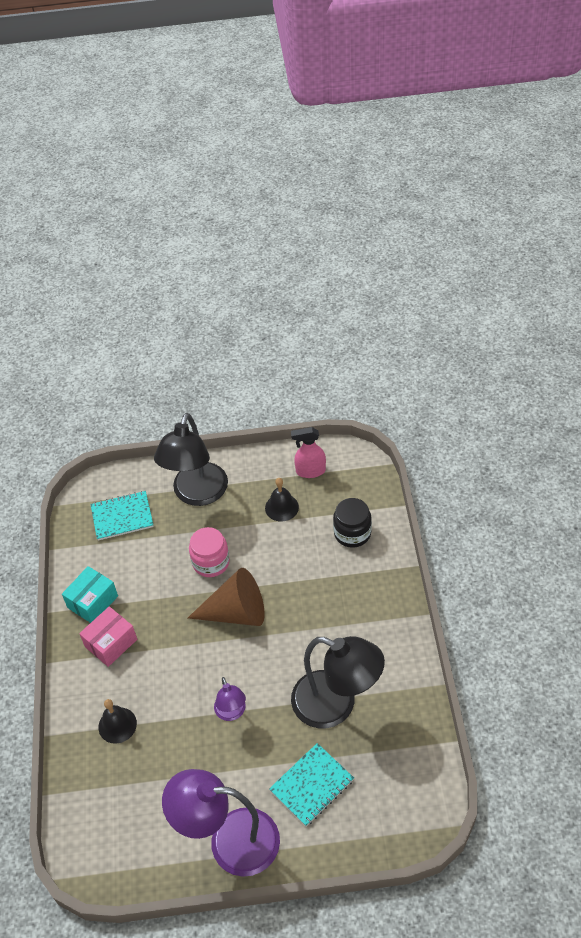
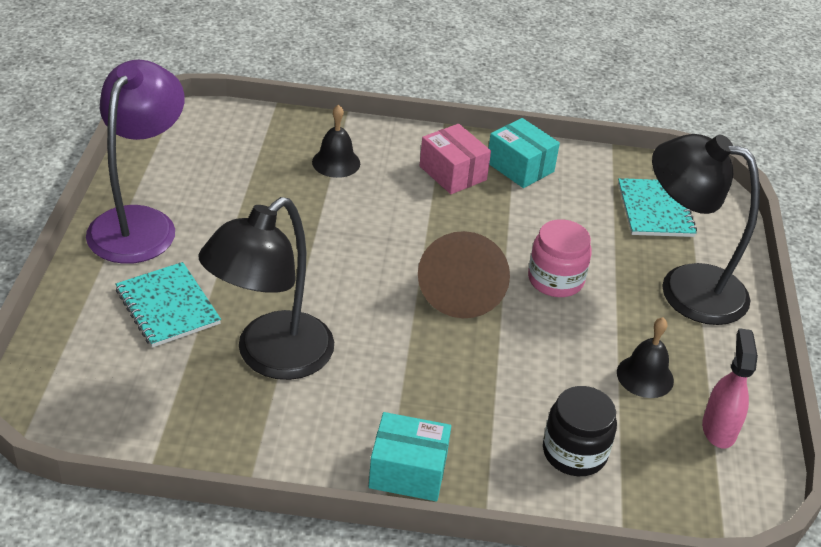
camera: 95 degrees right, 10 degrees down
(232, 713) = (307, 256): purple lamp -> none
(397, 608) = (408, 471): none -> turquoise box

